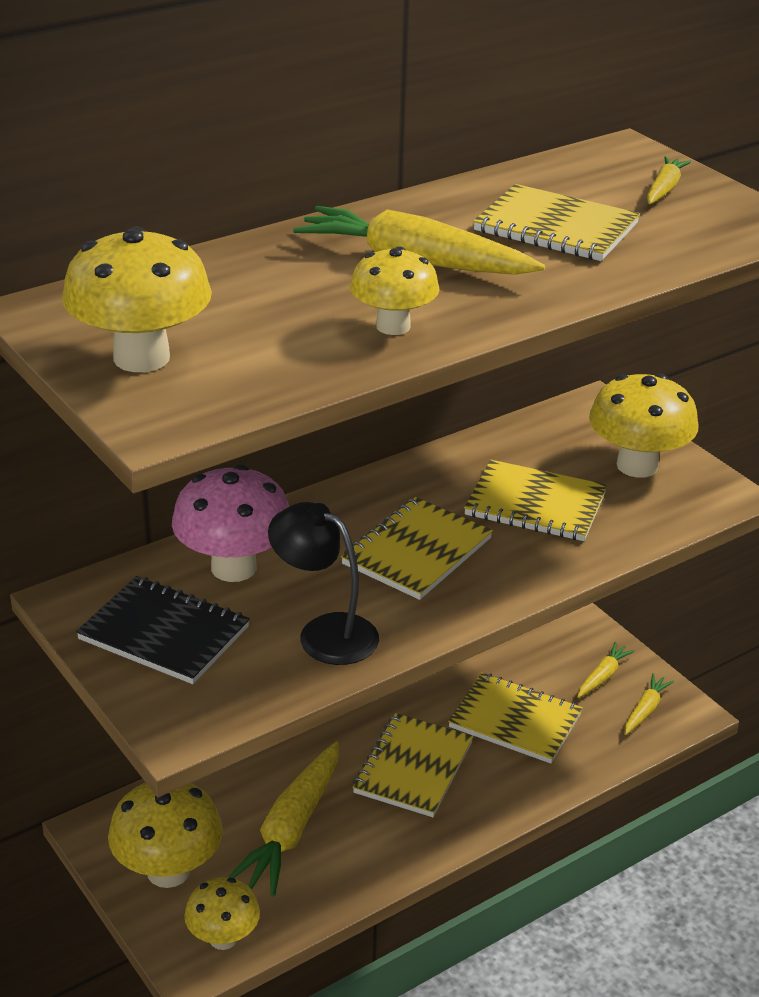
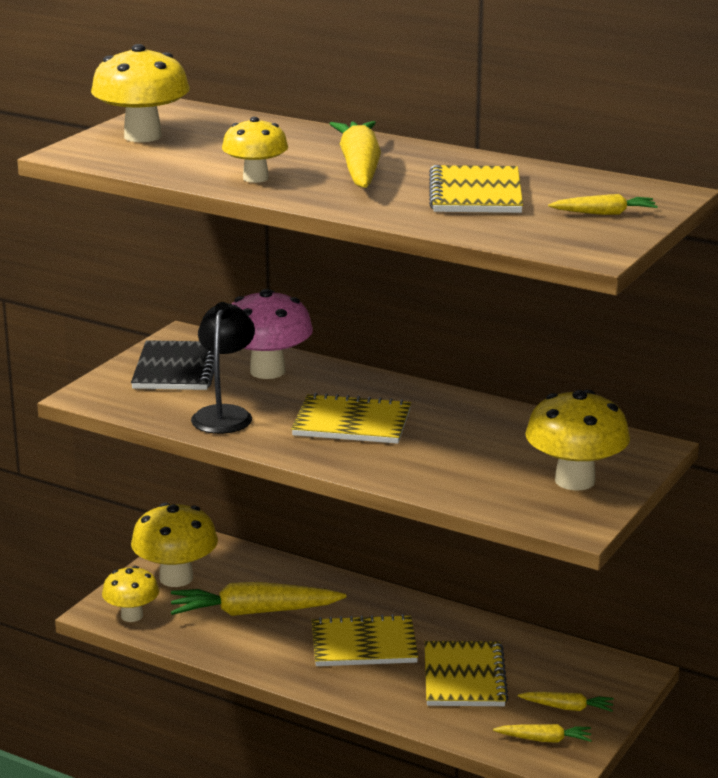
camera: 65 degrees right, 10 degrees down
(535, 504) = (465, 452): yellow notebook -> none

